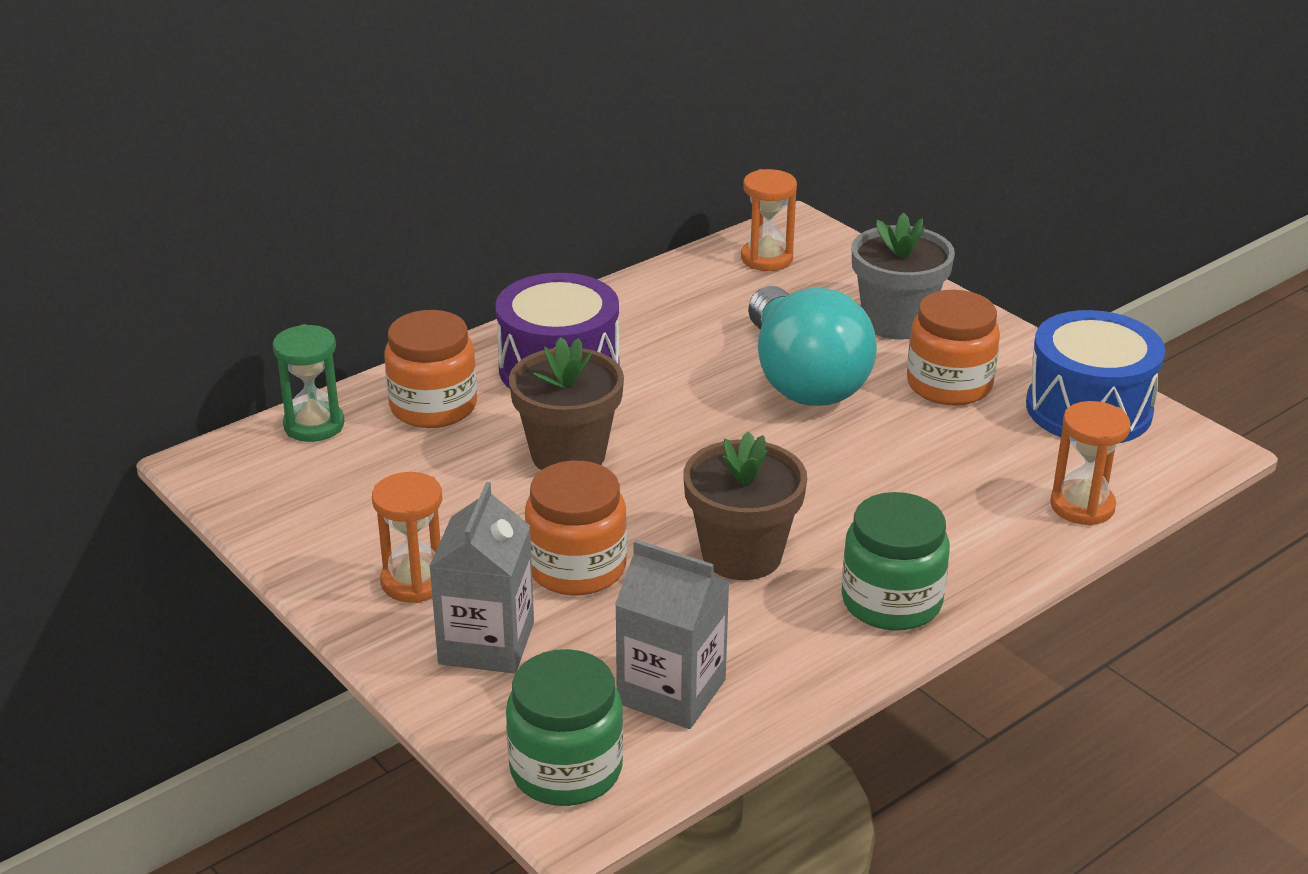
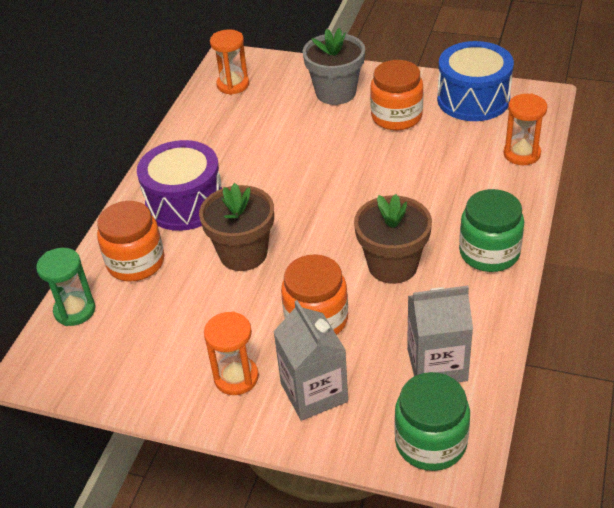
camera: 30 degrees left, 10 degrees up
(803, 379) = (322, 148): turquoise light bulb -> none

